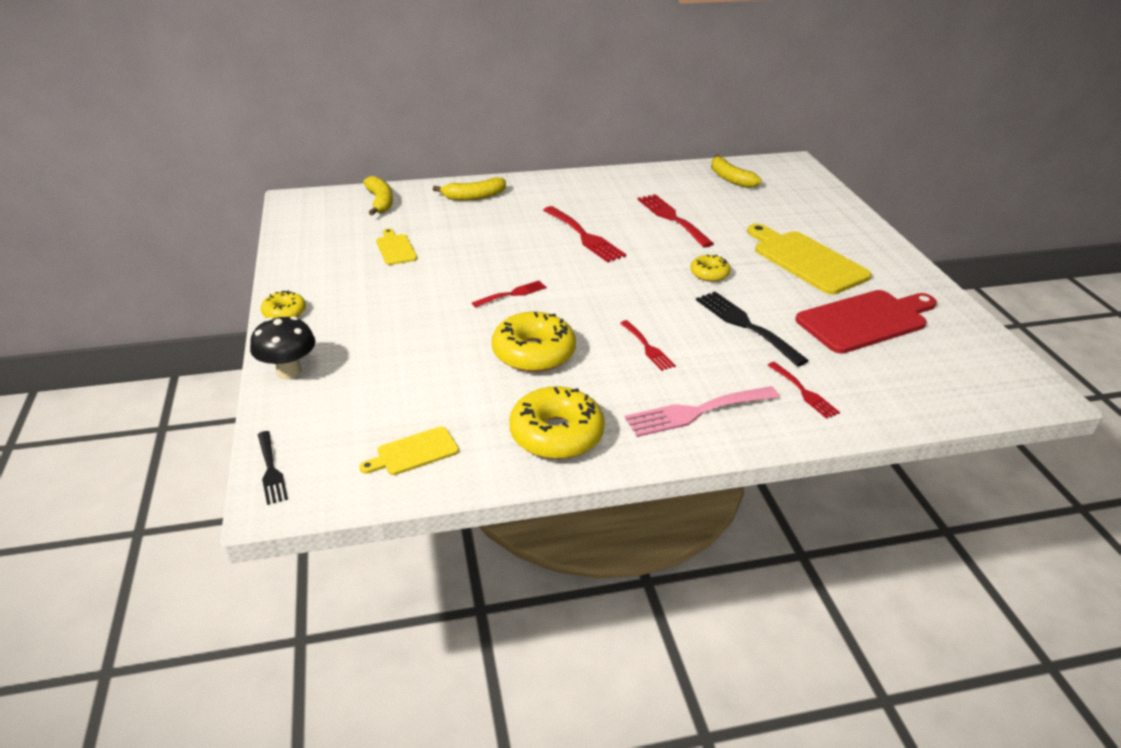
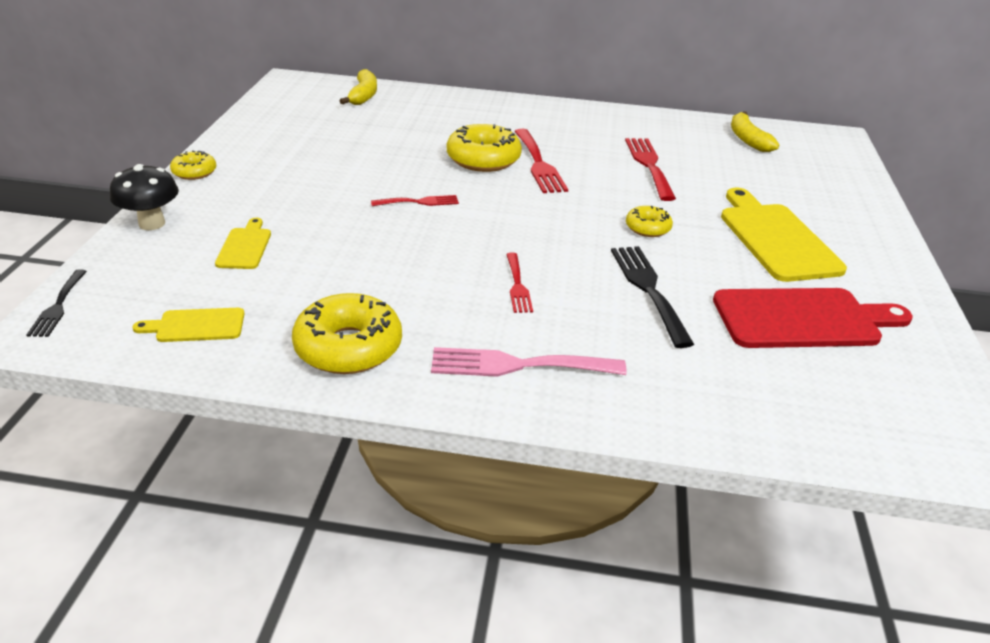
camera: 20 degrees right, 0 degrees up
(395, 248) = (342, 138): yellow cutting board -> yellow cutting board (245, 247)
(474, 197) = (457, 107): yellow banana -> none
(533, 353) = (393, 262): yellow donut -> yellow donut (483, 159)
(804, 392) = (663, 378): red fork -> none

